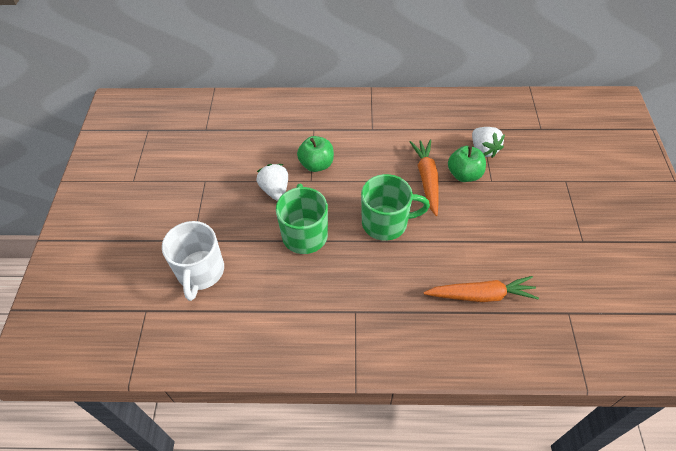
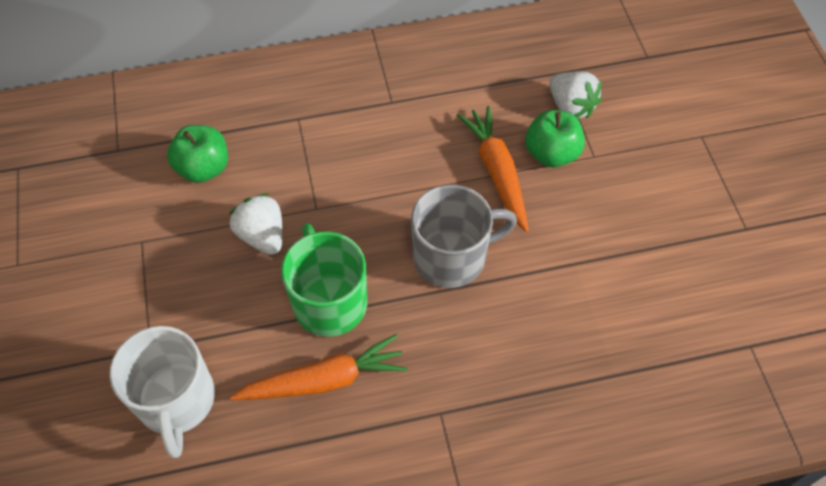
camera: 15 degrees left, 5 degrees up
(316, 164) = (318, 179): green apple -> green apple (203, 168)
(386, 223) = (452, 257): green mug -> grey mug
(481, 295) = (620, 345): orange carrot -> orange carrot (324, 380)

